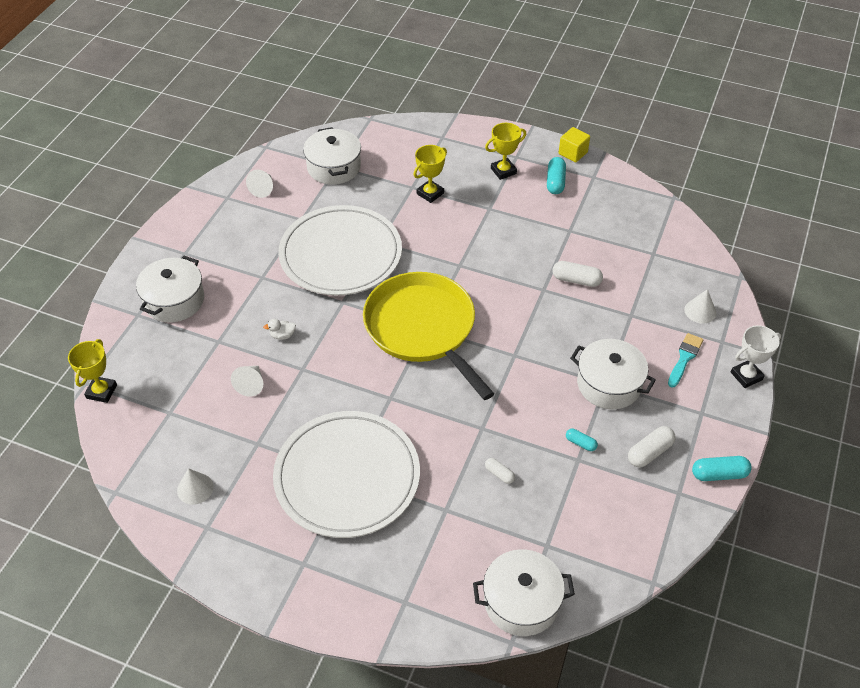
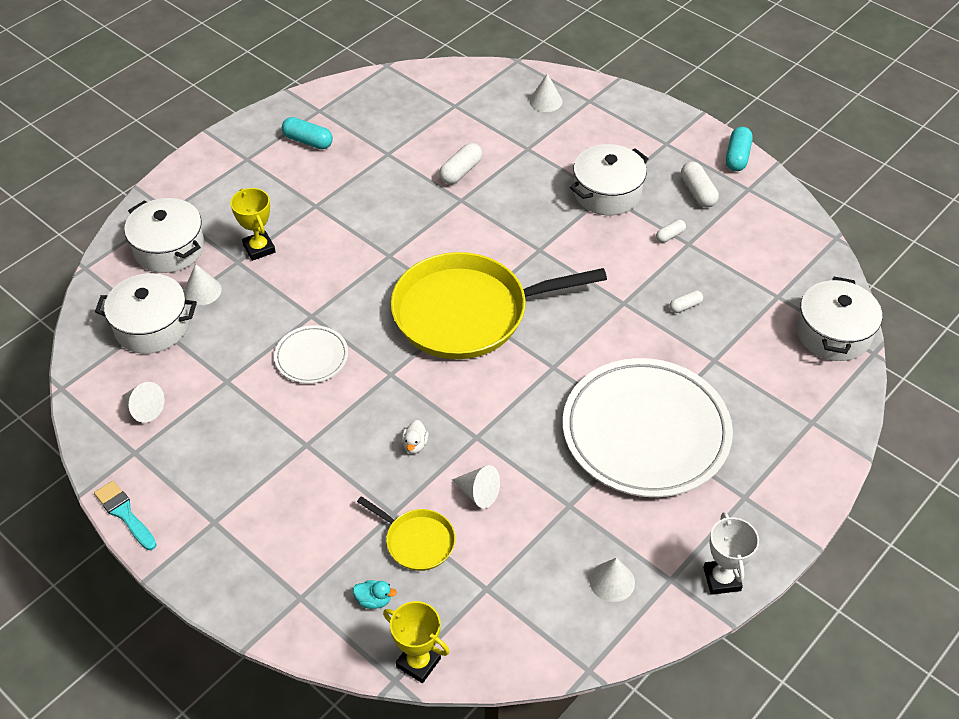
camera: 70 degrees left, 0 degrees up
(145, 353) = (374, 600): none -> turquoise duck
(174, 300) = (296, 550): white pot -> white pot (169, 248)
(199, 361) = (417, 541): none -> yellow pan
(340, 254) = (311, 357): white plate -> white plate, size x0.46
(376, 179) = (202, 291): none -> white cone
(503, 171) = (263, 176): yellow trophy -> none
(573, 153) = (272, 113): yellow cube -> none
(580, 443) = (670, 235): turquoise capsule -> white capsule
(684, 358) = (598, 131): turquoise brush -> turquoise brush (124, 513)
(746, 376) = (636, 100): white trophy -> white trophy (722, 579)

